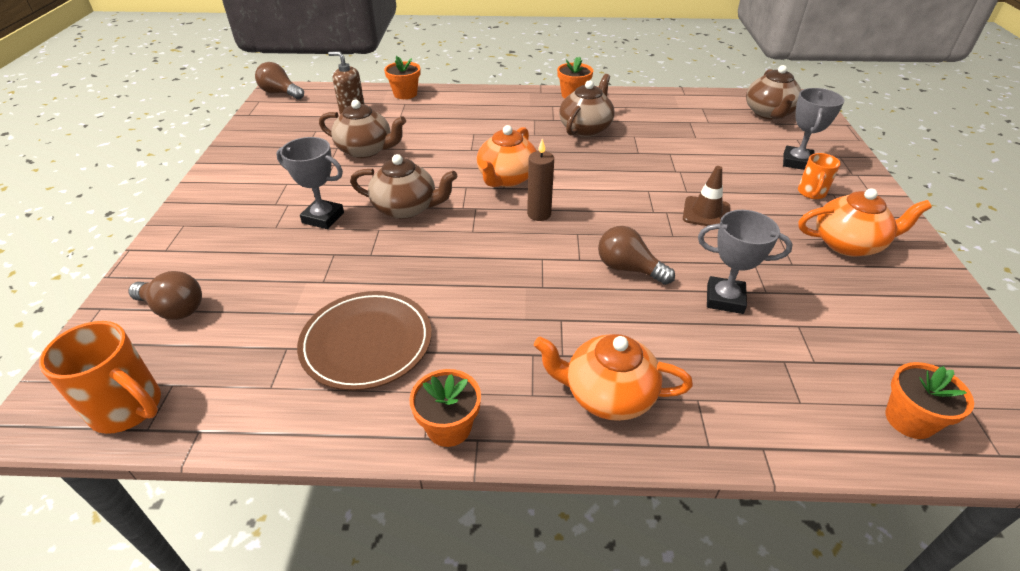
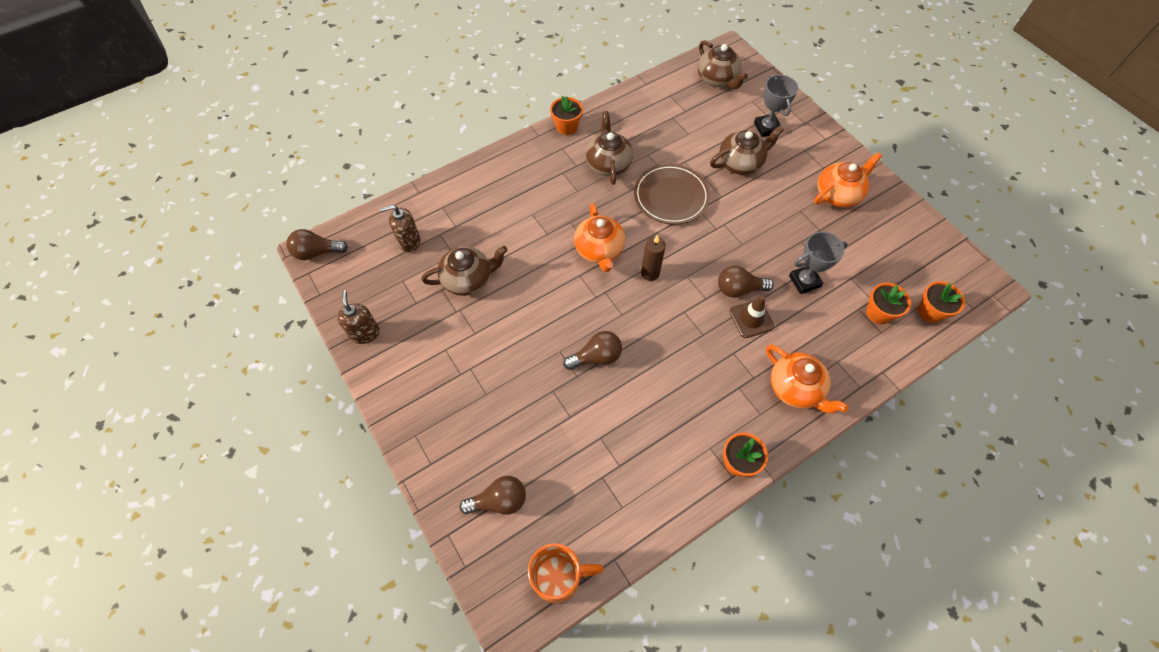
camera: 35 degrees left, 20 degrees up
(244, 147) = (365, 333): none -> brown soap dispenser
(323, 218) = (510, 365): grey trophy -> none
(366, 343) = (644, 442): brown plate -> brown plate (671, 196)
(405, 94) = (430, 195): orange flower pot -> orange flower pot (878, 313)
(406, 208) = (559, 320): brown teapot -> brown teapot (740, 163)
(406, 250) = (596, 357): none -> brown light bulb
(607, 395) = (795, 388): orange teapot -> orange teapot turned 105 degrees counterclockwise
(706, 213) = (747, 211): brown traffic cone -> brown traffic cone (751, 319)
(811, 193) = (793, 156): orange mug -> none

